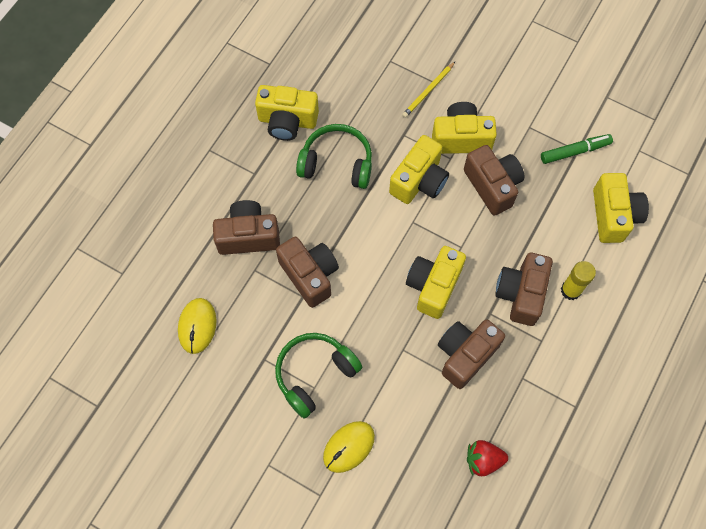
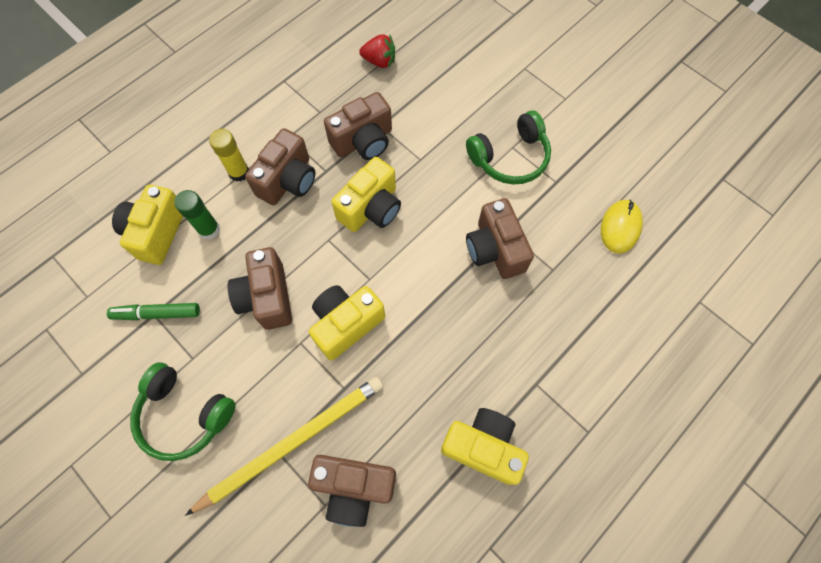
camera: 165 degrees left, 0 degrees up
(248, 236) = (554, 308): brown camera -> brown camera (354, 487)
(337, 163) = (435, 371): green headphones -> green headphones (184, 414)
(348, 447) = (492, 95): yellow mouse -> none
(428, 91) = (292, 442): yellow pencil -> yellow pencil, size x2.04
(461, 138) = (278, 365): yellow camera -> none
(570, 229) = (209, 229): none -> green glue stick

